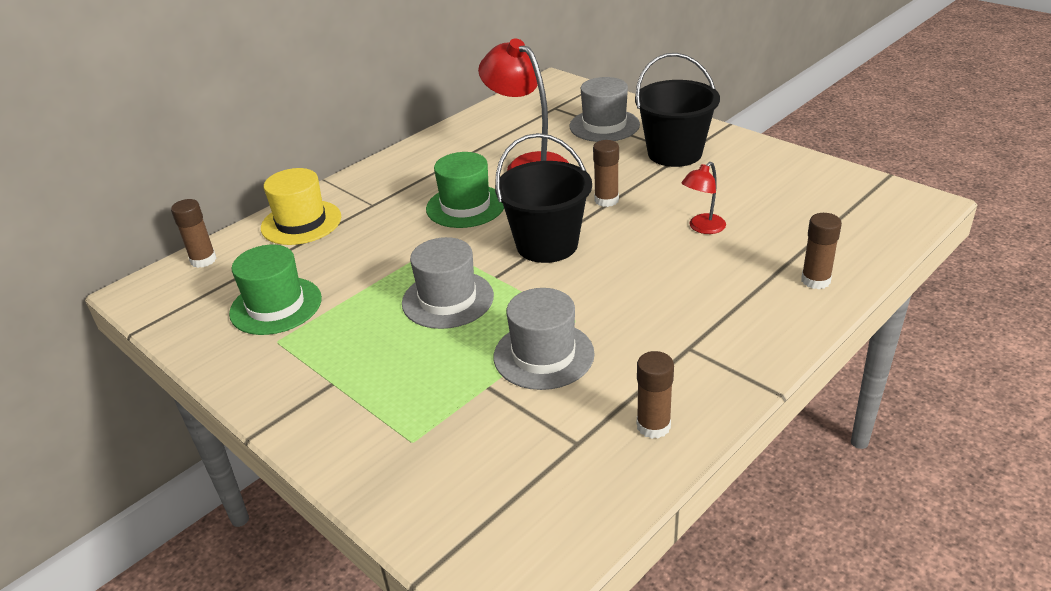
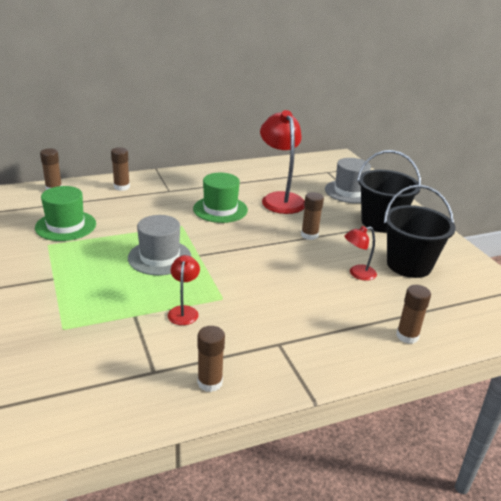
camera: 20 degrees right, 5 degrees down
(301, 222) = (122, 187): yellow hat -> brown glue stick
(543, 355) = (184, 311): grey hat -> red lamp
(547, 245) = (247, 248): black bucket -> black bucket (409, 265)

